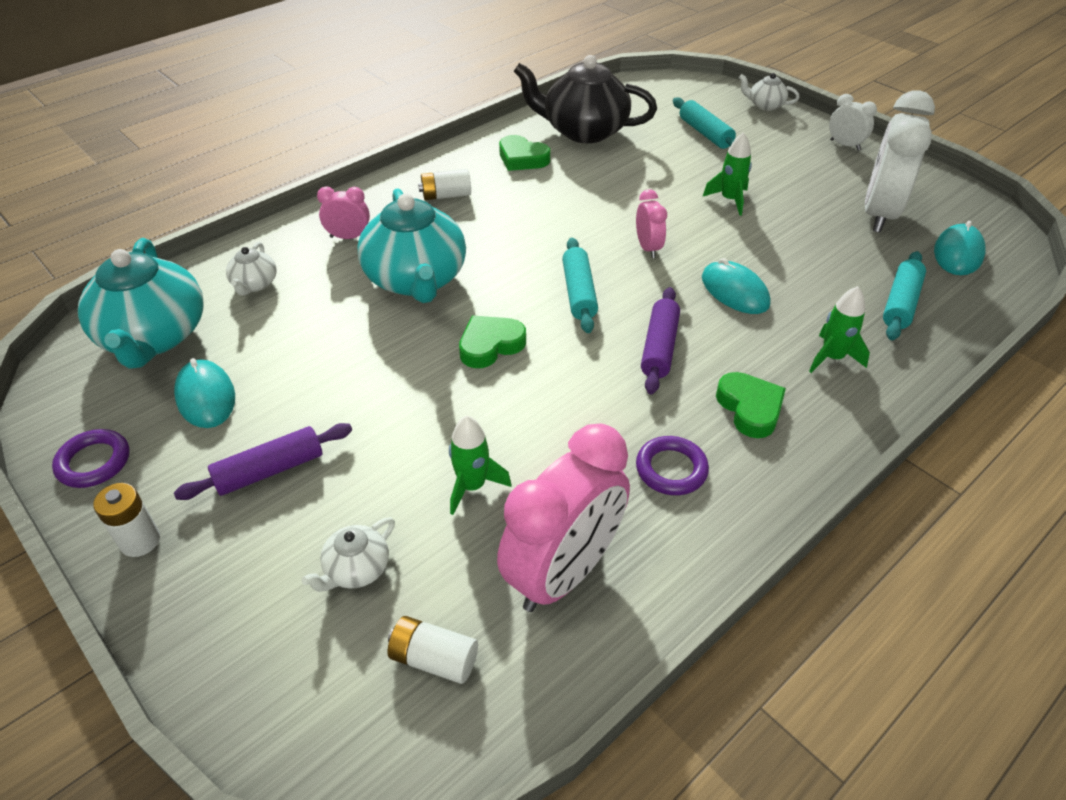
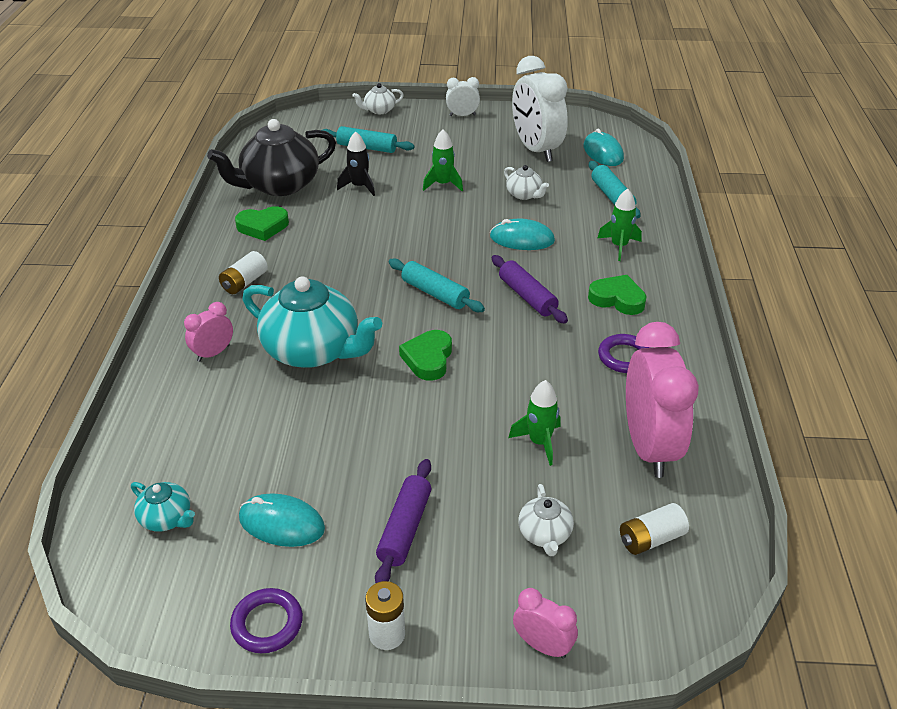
camera: 45 degrees left, 5 degrees down
(154, 337) = (167, 518): turquoise teapot -> turquoise teapot, size x0.46
(254, 284) = (190, 430): white teapot -> white teapot (524, 195)
(648, 164) = (359, 187): none -> black rocket
(648, 248) = (436, 241): pink clock -> pink clock (542, 645)

